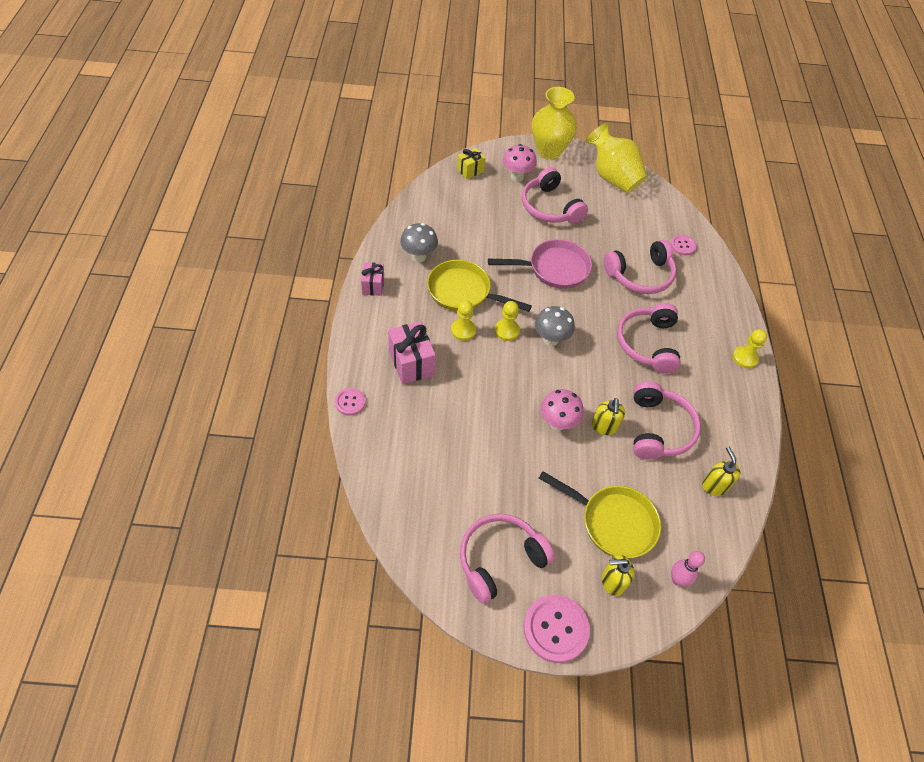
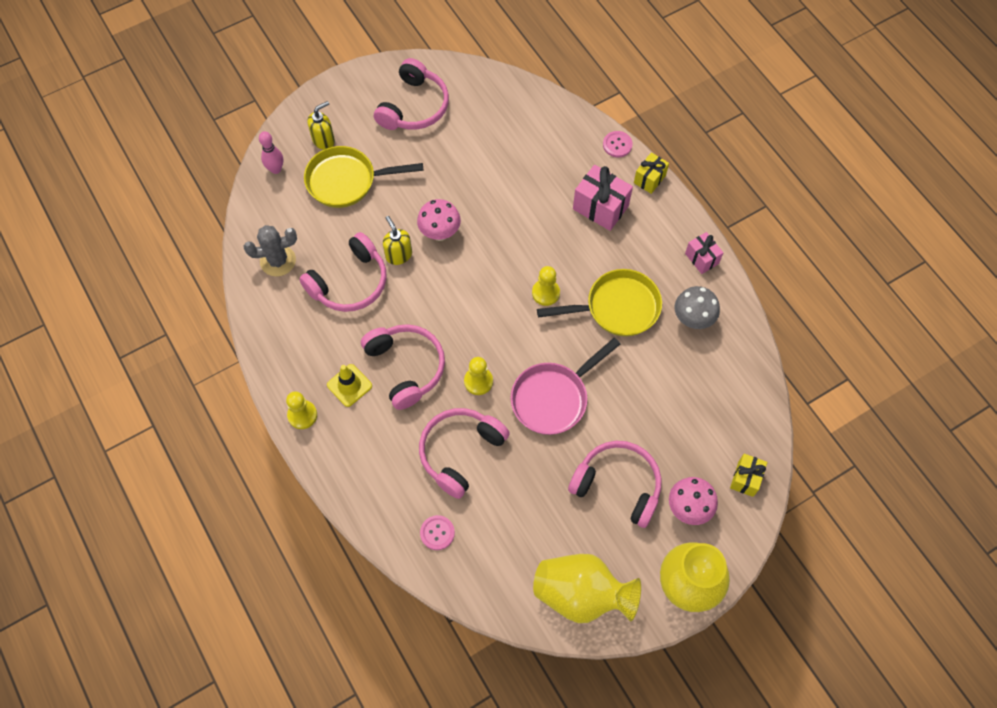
camera: 150 degrees right, 10 degrees up
(352, 360) = (649, 179): none -> yellow gift
(463, 330) = (584, 267): yellow pawn -> yellow pawn (478, 381)
(551, 339) = (499, 310): grey mushroom -> none
(555, 629) = (347, 89): pink button -> none
(659, 429) = (350, 283): pink headphones -> pink headphones turned 105 degrees counterclockwise
(698, 356) = (349, 385): none -> yellow traffic cone
(714, 485) = (278, 261): yellow soap dispenser -> grey cactus

